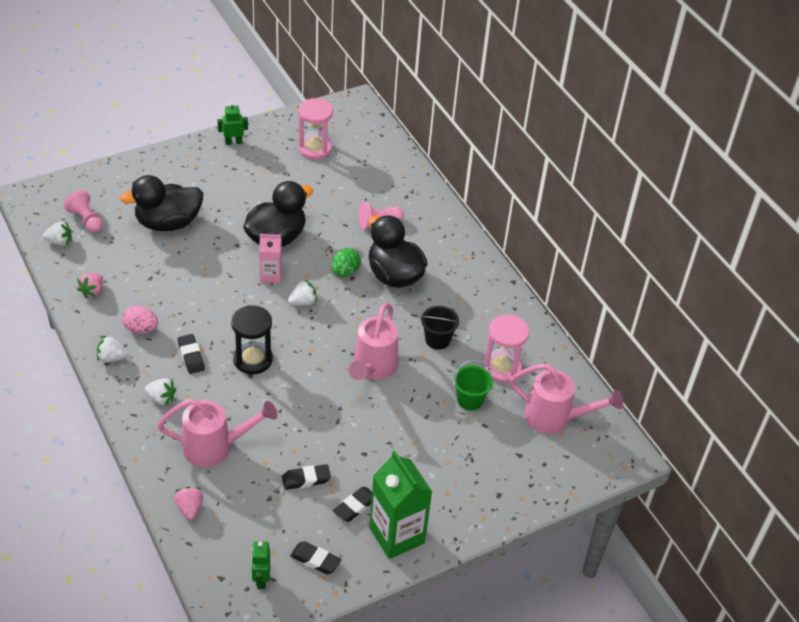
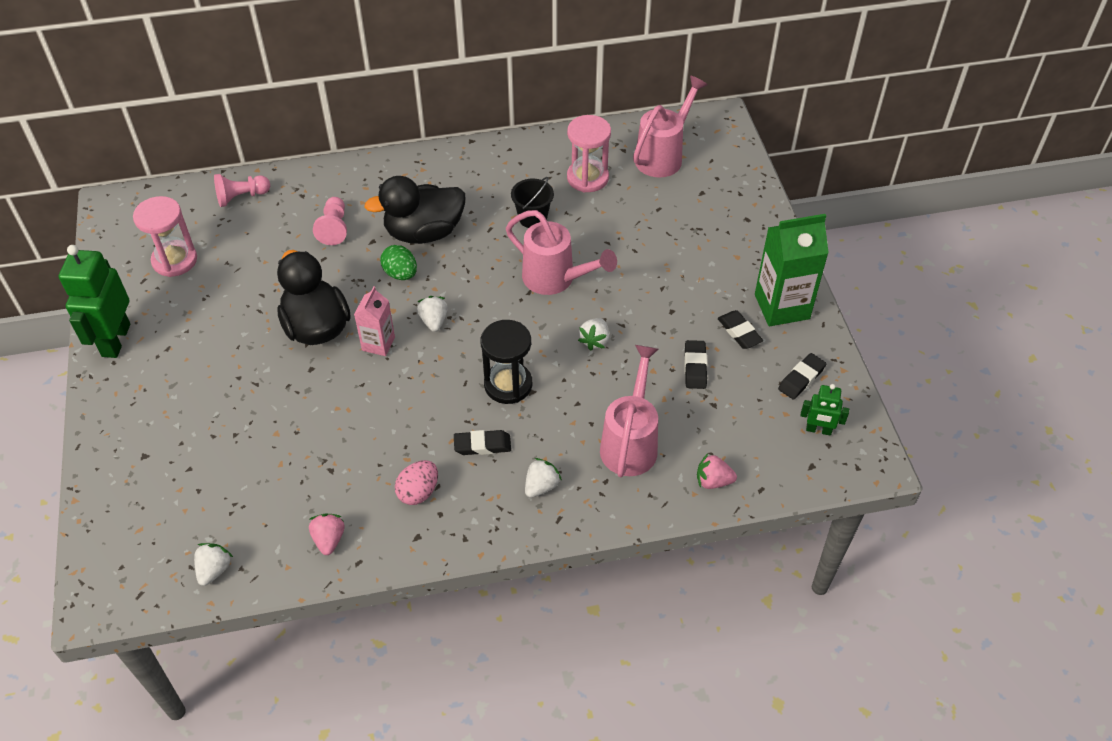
camera: 70 degrees left, 5 degrees up
(86, 220) = (185, 531): pink pawn -> pink pawn (241, 197)
(92, 291) = (329, 539): pink strawberry -> pink strawberry turned 135 degrees counterclockwise
(111, 358) = (457, 531): white strawberry -> white strawberry (595, 341)
(168, 223) = (237, 435): black duck -> none
(233, 142) = (115, 340): green robot -> green robot, size x1.91
(470, 400) = (623, 212): green bucket -> none

